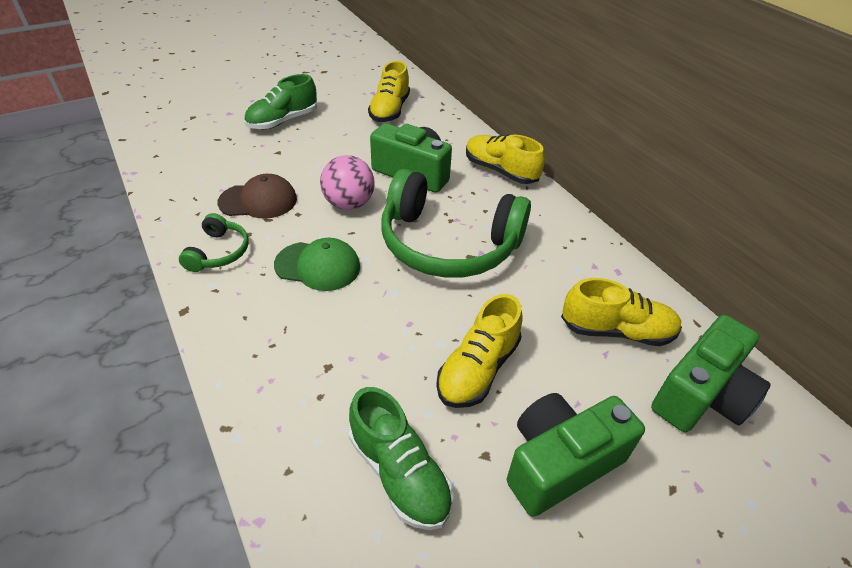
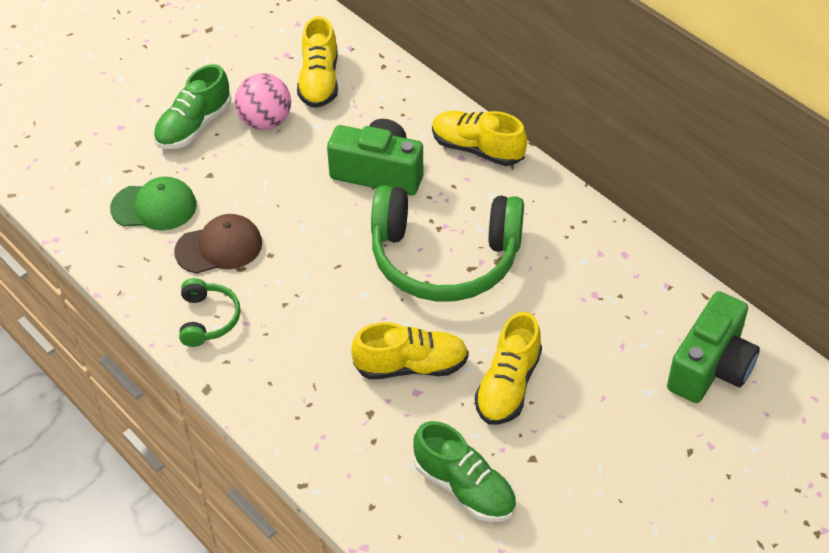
camera: 10 degrees left, 5 degrees up
(318, 266) = (318, 313): green cap -> green cap (154, 207)
(349, 204) = (321, 230): pink ball -> pink ball (265, 121)
(560, 463) = (596, 451): green camera -> none
(616, 331) = (629, 320): yellow shoe -> yellow shoe (411, 366)

